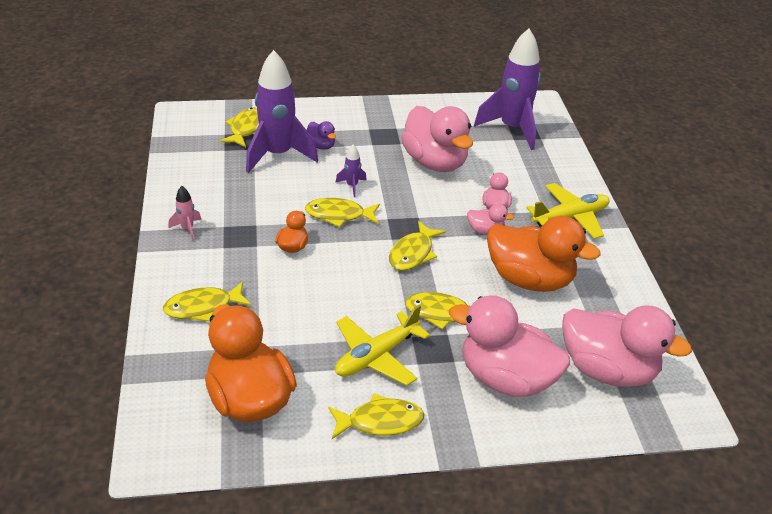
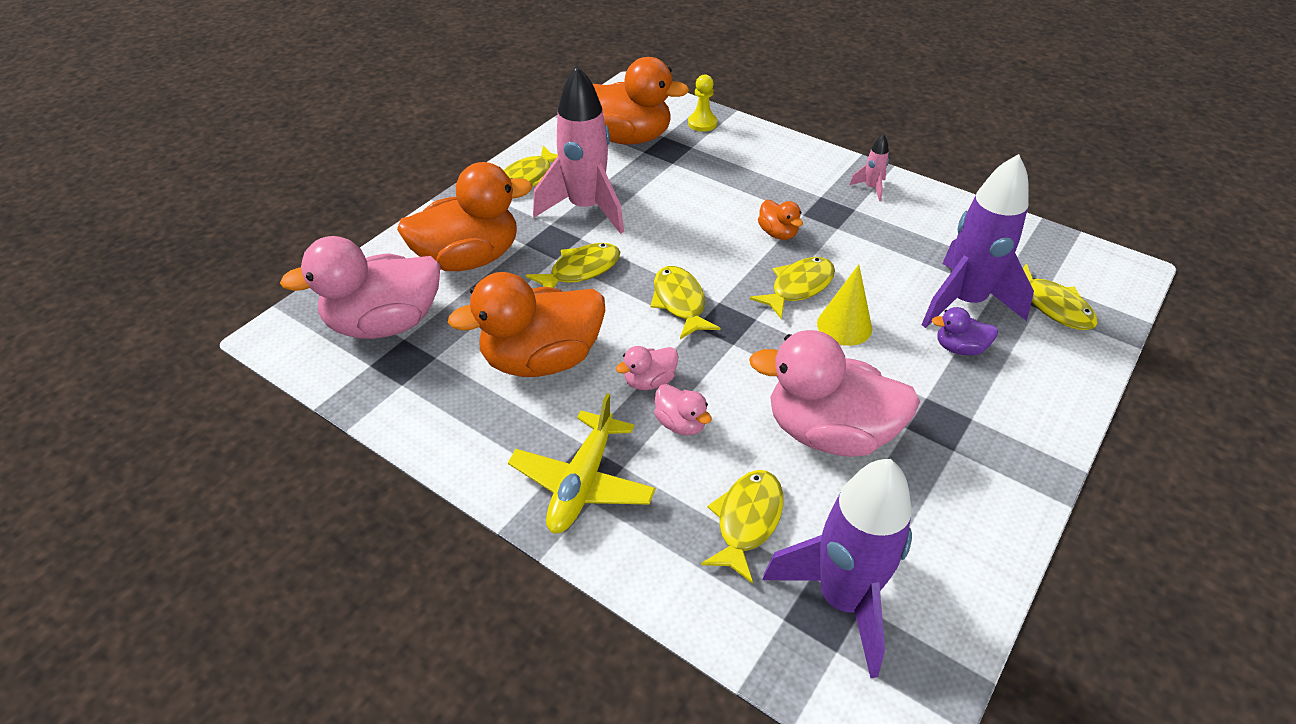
camera: 135 degrees right, 5 degrees up
(174, 363) = (702, 123): none -> yellow pawn
(203, 307) = (750, 156): yellow fish -> yellow fish (747, 521)
(352, 186) = (844, 326): purple rocket -> yellow cone
(377, 356) = (586, 208): yellow plane -> pink rocket
(505, 378) = (469, 258): pink duck -> orange duck

